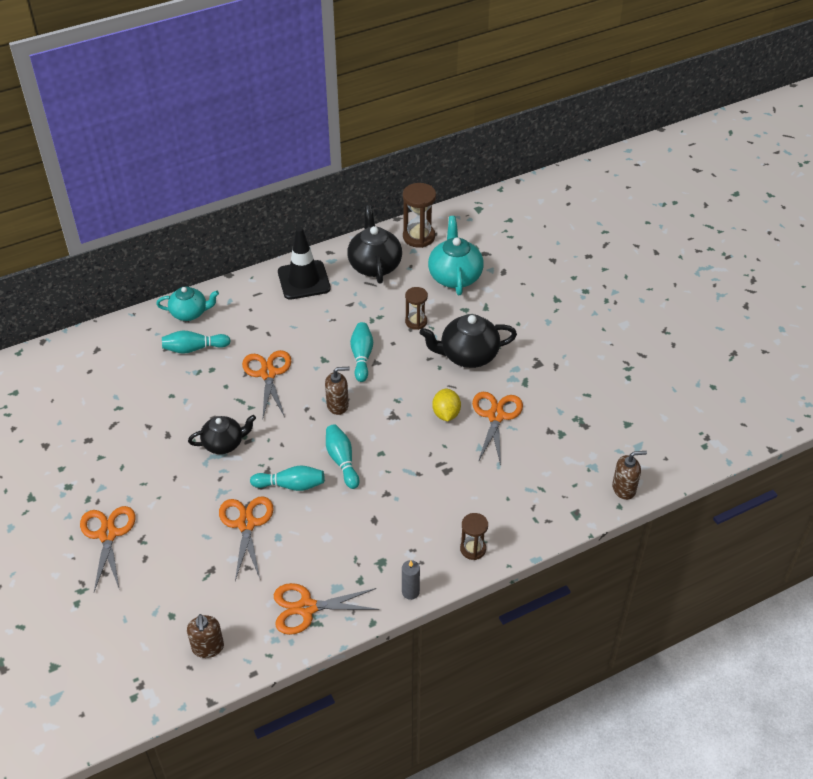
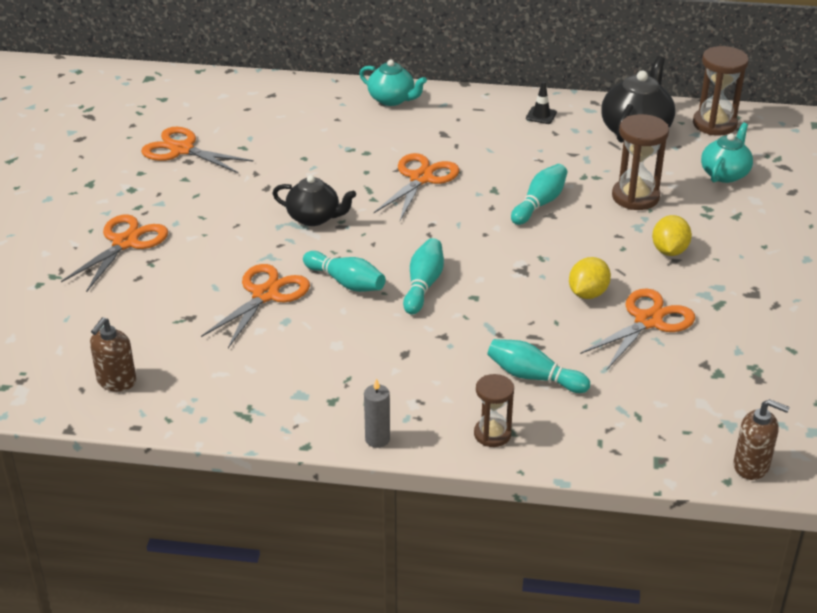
camera: 35 degrees right, 10 degrees down
(194, 348) = (366, 129): turquoise bowling pin -> turquoise bowling pin (533, 377)
(304, 280) = (541, 115): black traffic cone -> black traffic cone, size x0.43
(306, 608) = (250, 397): orange scissors -> orange scissors (182, 150)
(337, 405) = (469, 235): brown soap dispenser -> none
(416, 322) = (635, 197): brown hourglass -> brown hourglass, size x1.57
(455, 276) = (725, 174): turquoise teapot -> turquoise teapot, size x0.67
(468, 355) = (669, 251): black teapot -> yellow lemon

